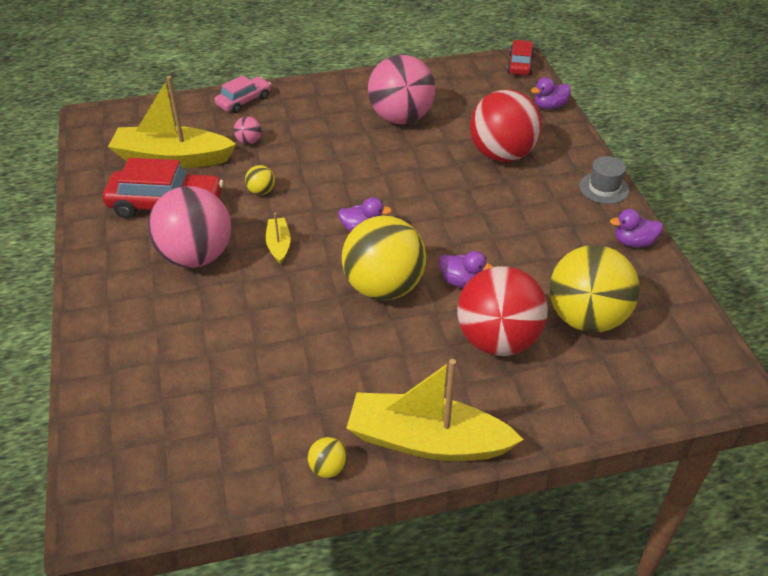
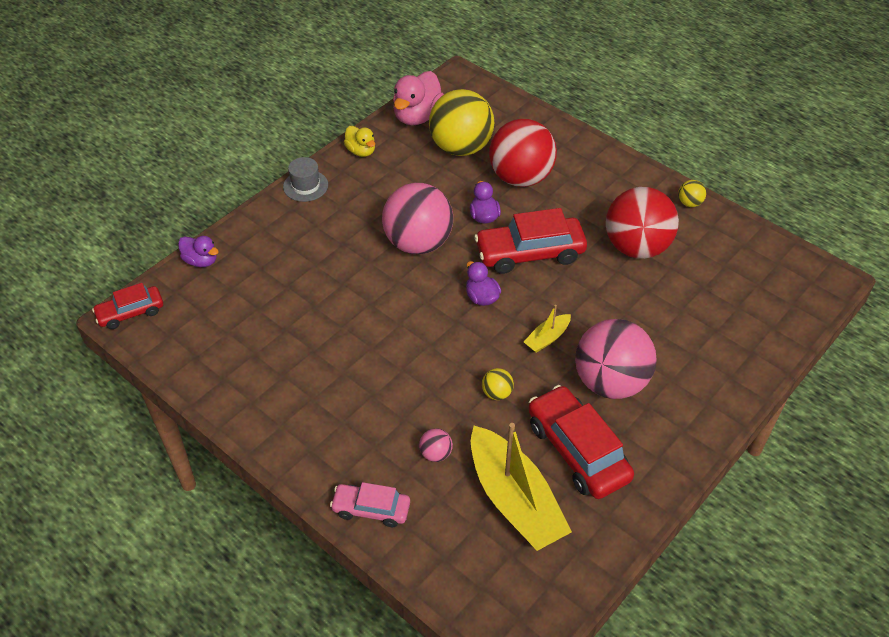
camera: 125 degrees left, 5 degrees up
(383, 287) = (530, 253): yellow ball -> red car
(401, 118) = (301, 356): pink ball -> pink ball (418, 243)
(427, 441) = (627, 174): yellow boat -> none
(502, 155) = (306, 260): red ball -> red ball (636, 247)
(633, 242) = (361, 151): purple duck -> yellow duck
(670, 310) = (417, 116): none -> pink duck

